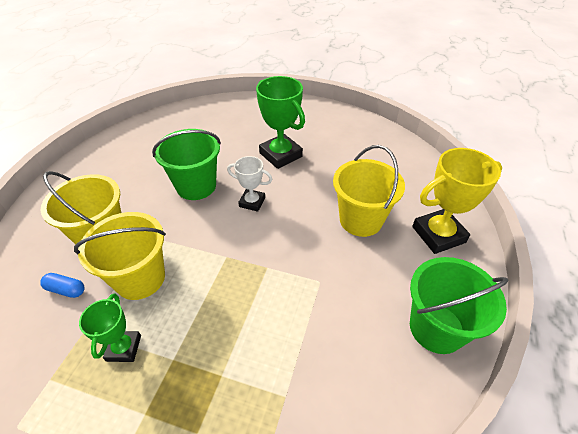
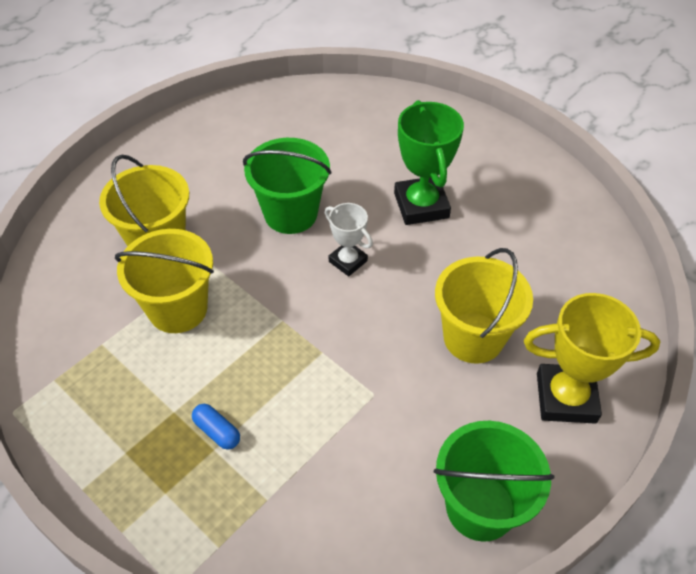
camera: 25 degrees right, 5 degrees up
(66, 290) = (99, 291): blue capsule -> blue capsule (217, 431)
(124, 348) = (131, 379): green trophy -> none

